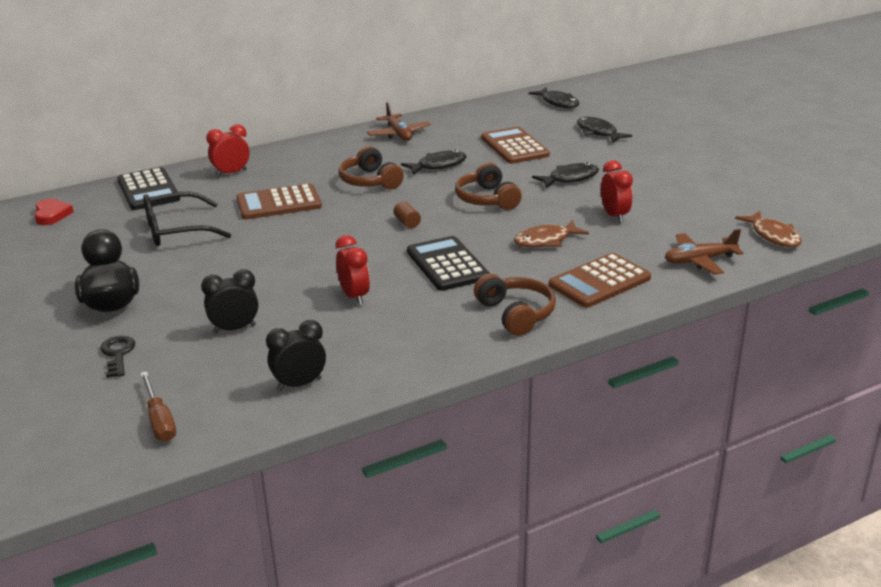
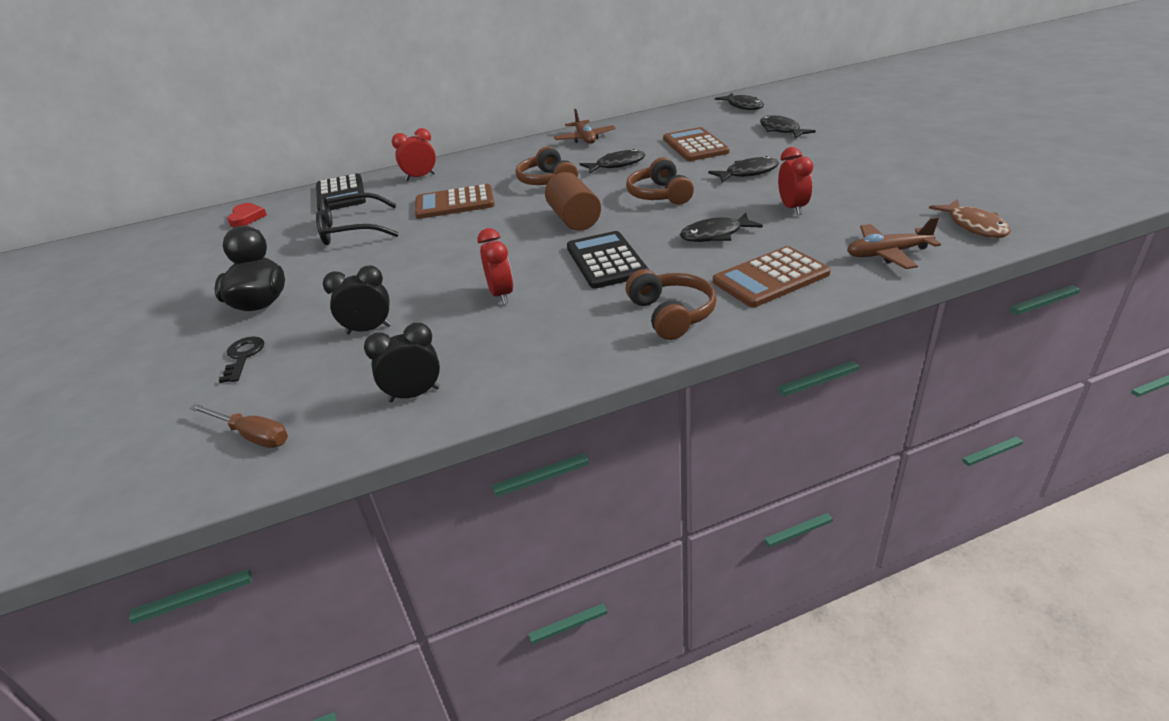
camera: 10 degrees right, 5 degrees up
(159, 420) = (251, 435): brown screwdriver -> brown screwdriver turned 45 degrees counterclockwise
(407, 222) = (574, 219): brown cylinder -> brown cylinder, size x2.13
(546, 241) = (715, 235): brown fish -> black fish

